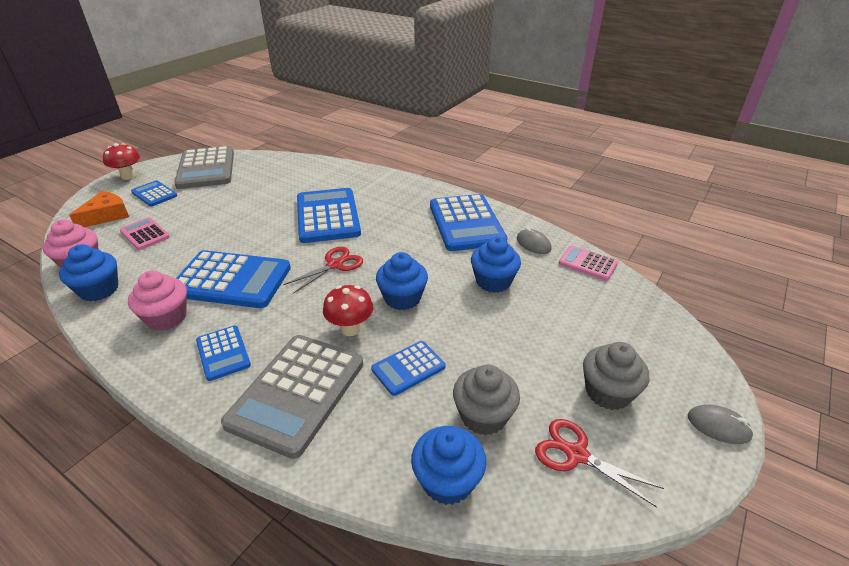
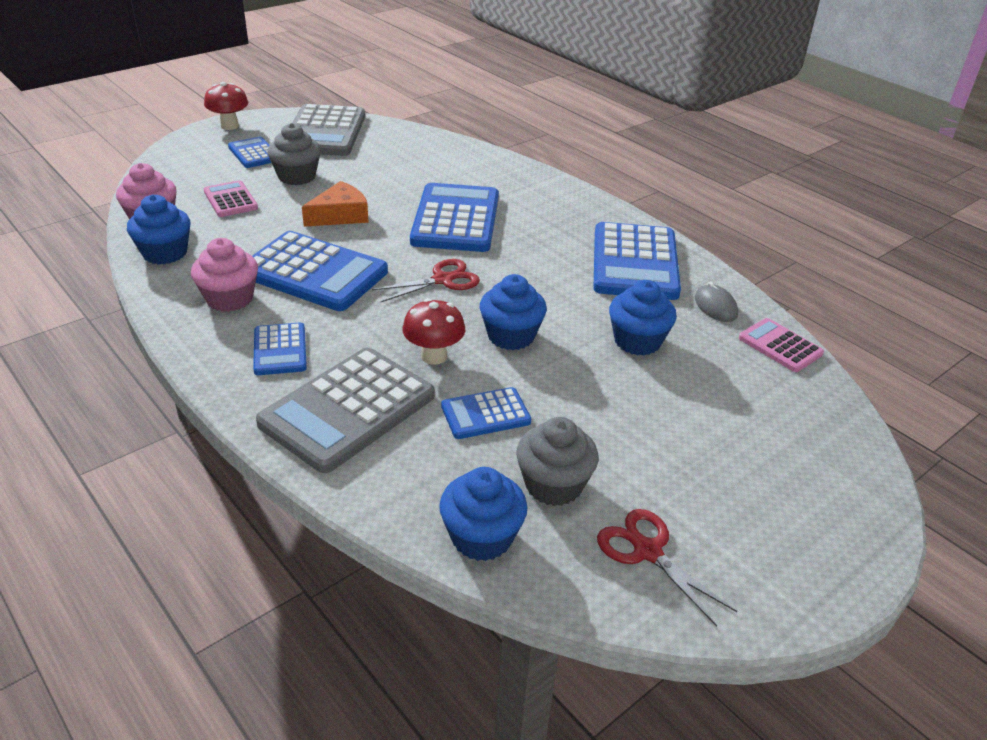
camera: 15 degrees right, 0 degrees up
(107, 216) = (193, 170): orange cheese -> orange cheese (340, 215)
(608, 392) = (723, 498): grey cupcake -> grey cupcake (297, 176)
(718, 426) = (850, 570): grey mouse -> none

